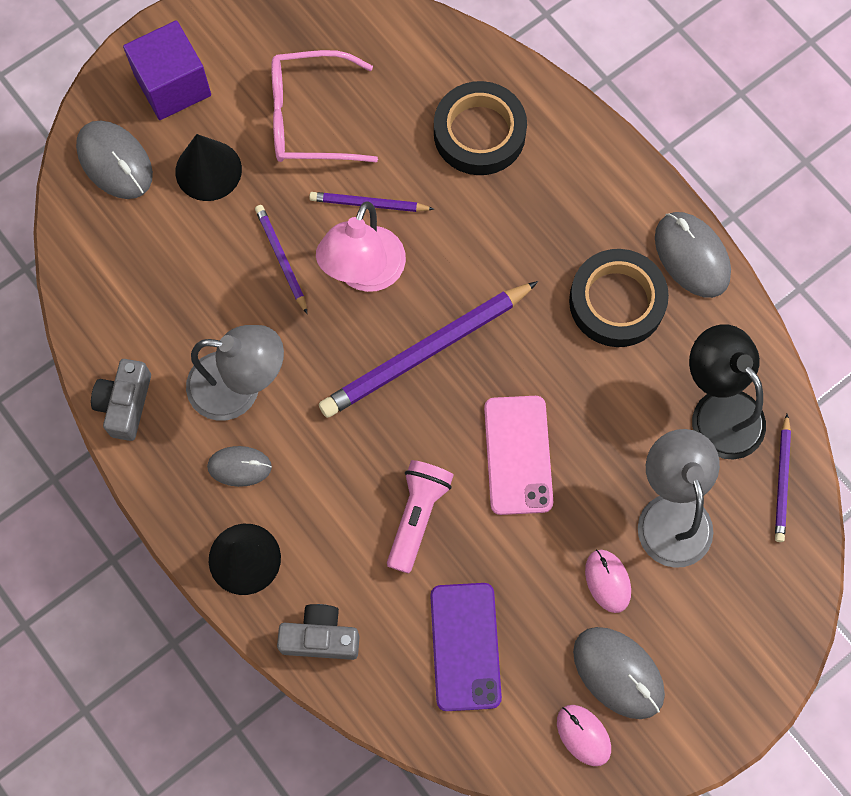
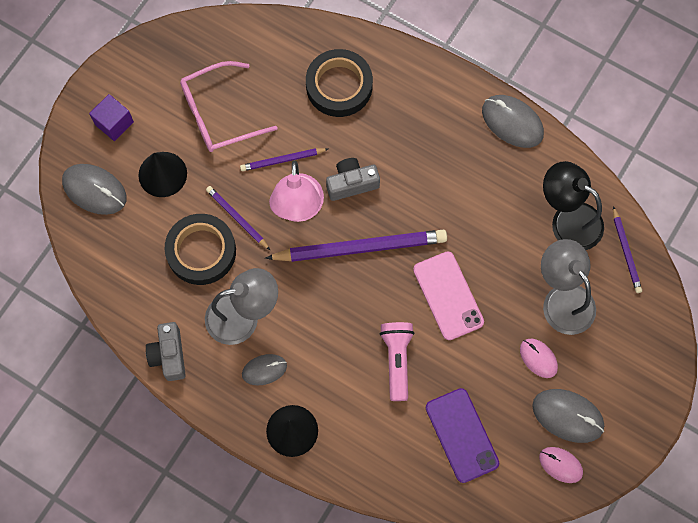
camera: 20 degrees left, 0 degrees up
(173, 85) = (114, 123): purple cube -> purple cube, size x0.65
(320, 637) = (363, 464): grey camera -> grey camera (351, 183)
(426, 352) = (360, 248): purple pencil -> purple pencil turned 135 degrees counterclockwise
(616, 302) = (474, 170): black tape -> black tape (201, 251)

